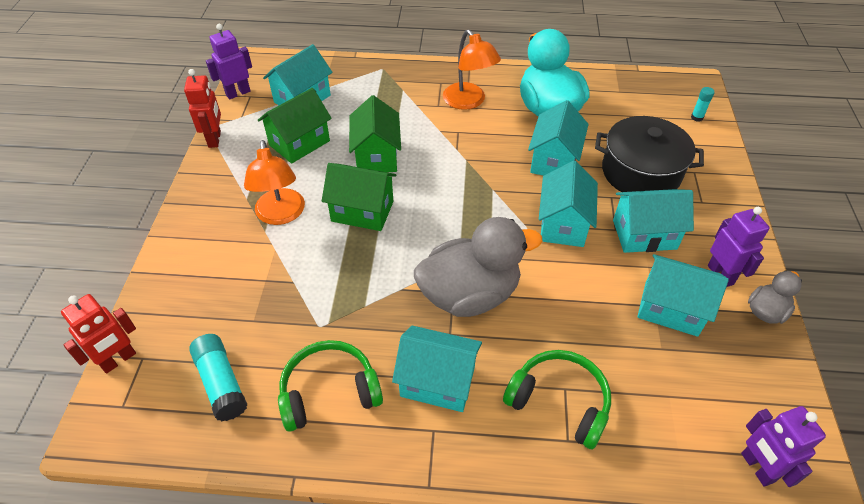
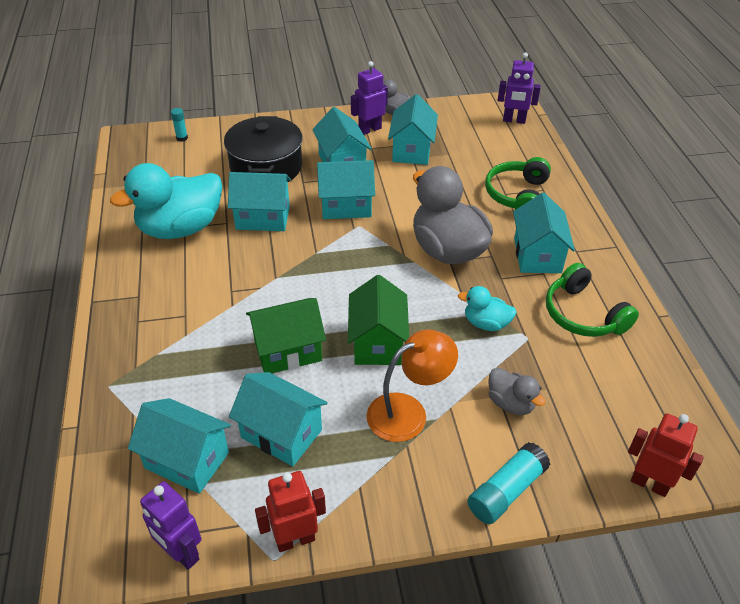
camera: 105 degrees left, 5 degrees down
(221, 383) = (619, 389): turquoise glue stick -> turquoise glue stick (506, 491)
(253, 286) = (510, 403): none -> grey duck
(299, 143) = (281, 433): green house -> turquoise house
(352, 297) = (486, 323): none -> turquoise duck
(469, 102) = (175, 290): orange lamp -> none
(757, 467) = (514, 120): purple robot -> purple robot turned 45 degrees clockwise

